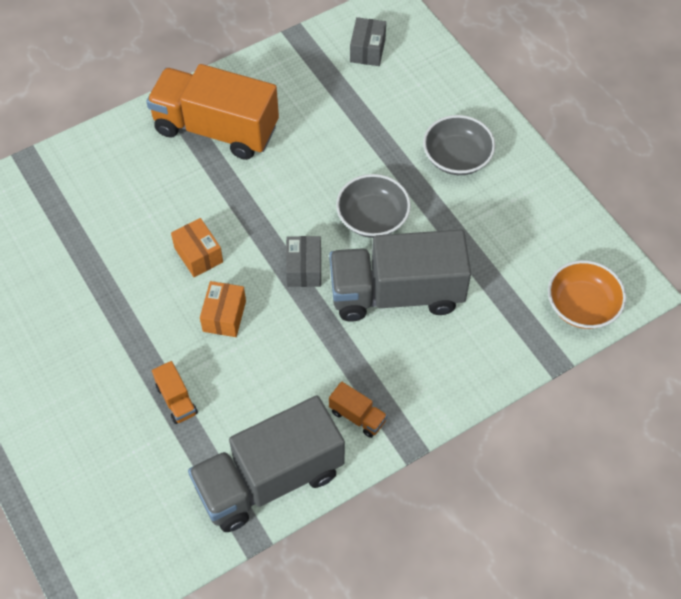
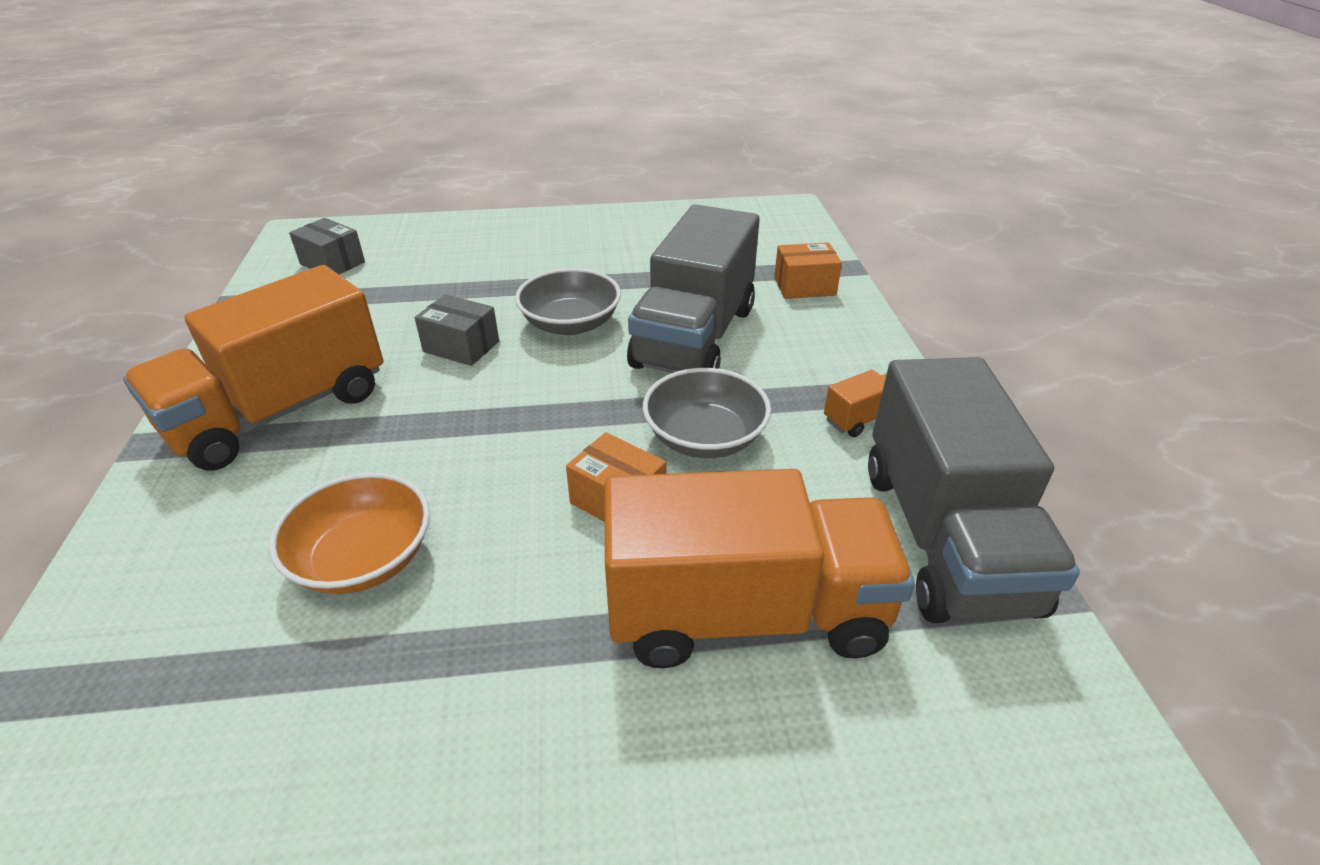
camera: 65 degrees left, 20 degrees down
(176, 400) = (745, 612): orange truck -> orange truck, size x2.48
(198, 255) = (481, 497): orange box -> orange box (804, 286)
(304, 269) = (598, 398): grey box -> grey box (461, 346)
(457, 157) = (546, 251): grey bowl -> grey bowl (705, 437)
(582, 306) = (790, 237): orange bowl -> orange bowl (364, 558)

